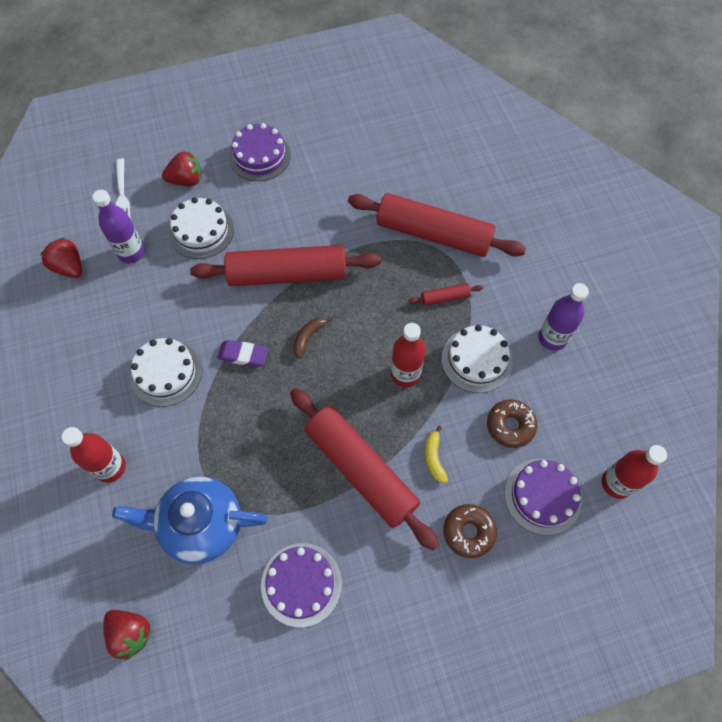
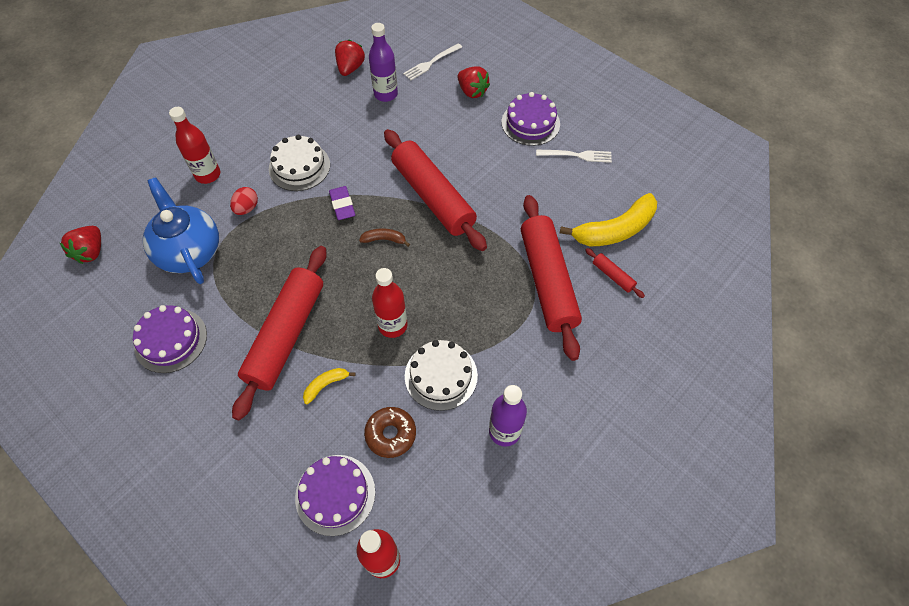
camera: 60 degrees right, 5 degrees down
(184, 445) = (247, 208): none -> red egg
(201, 231) = (433, 123): white cake -> none
(321, 142) = (577, 155): none -> white fork
(415, 160) = (614, 230): none -> yellow banana
(445, 297) = (488, 320): red rolling pin -> red rolling pin (613, 276)
(468, 532) = (270, 445): brown donut -> none

